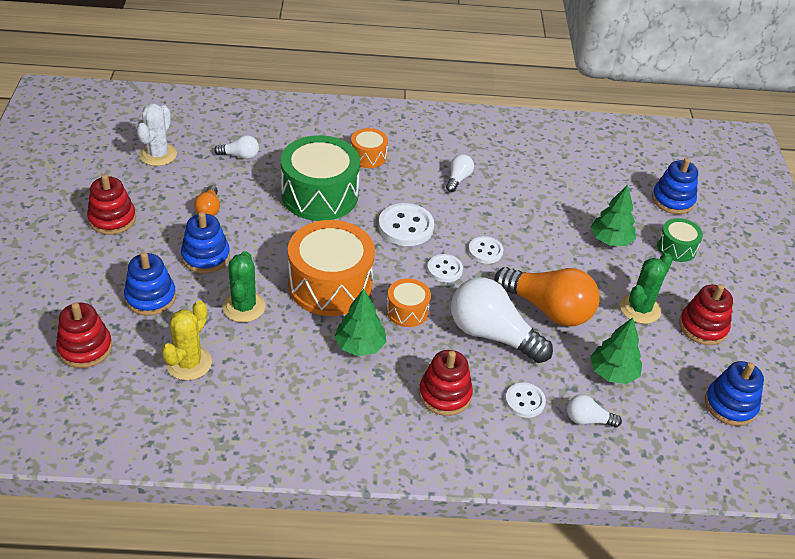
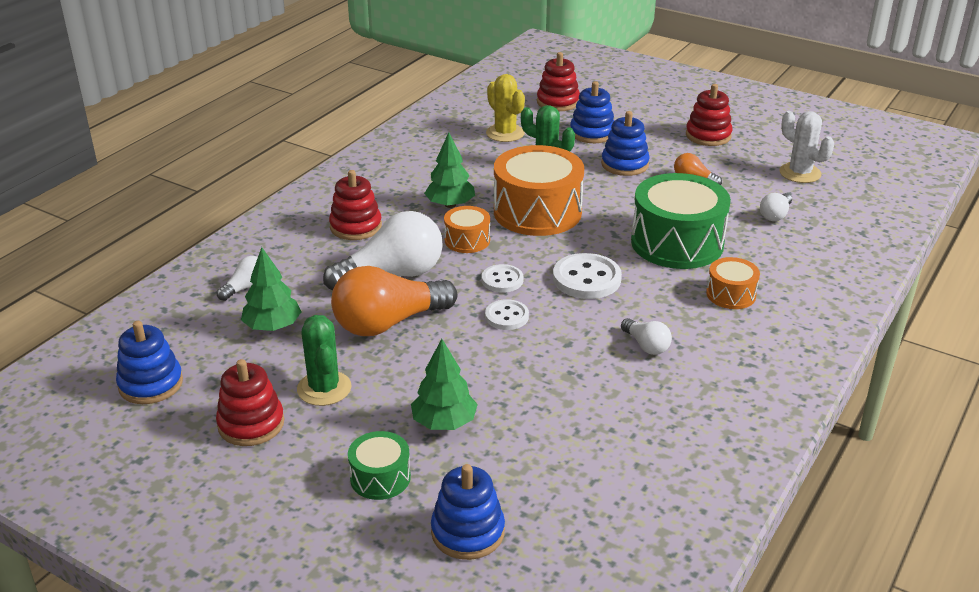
camera: 125 degrees right, 10 degrees down
(524, 401) = (303, 263): white button -> none

